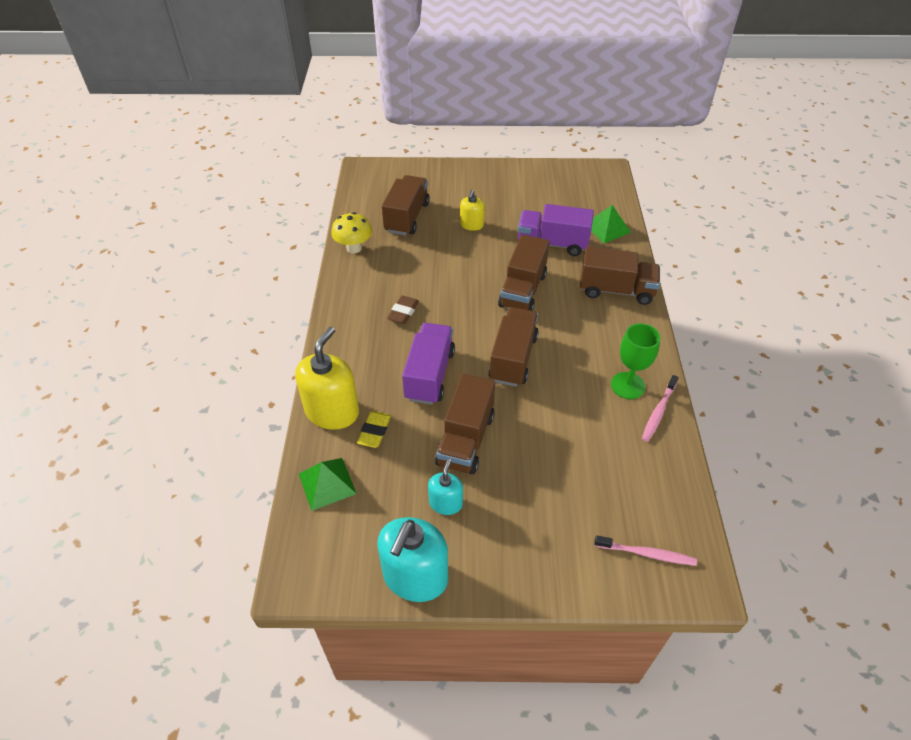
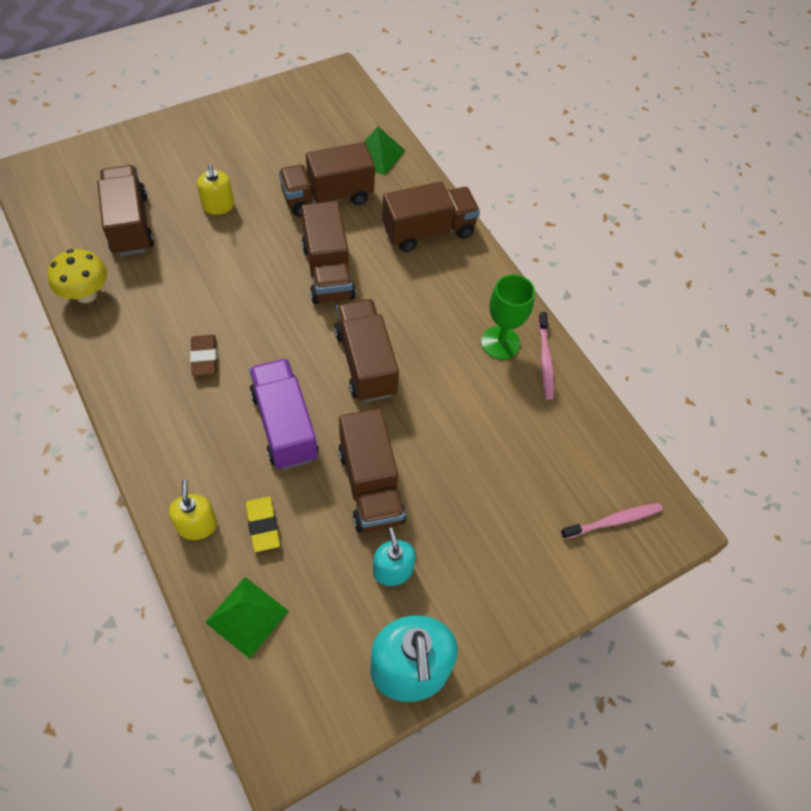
camera: 35 degrees left, 10 degrees up
(332, 411) = (197, 525): yellow soap dispenser -> yellow soap dispenser, size x0.54
(552, 243) = (327, 197): purple truck -> brown truck

